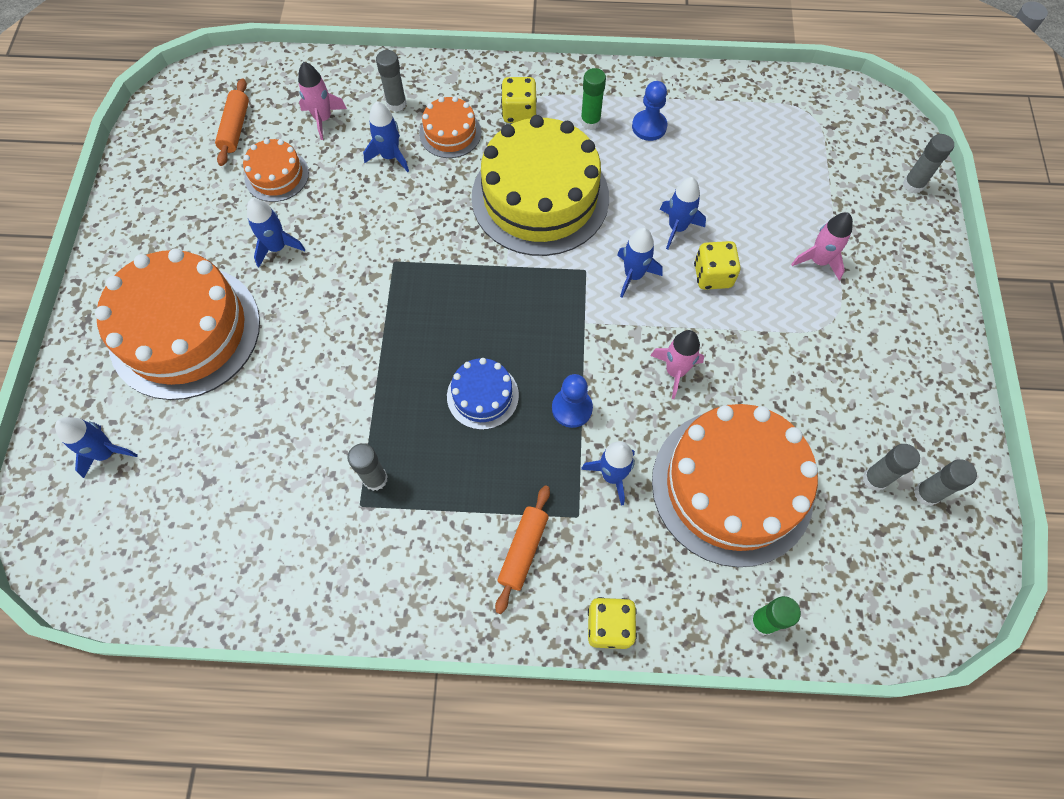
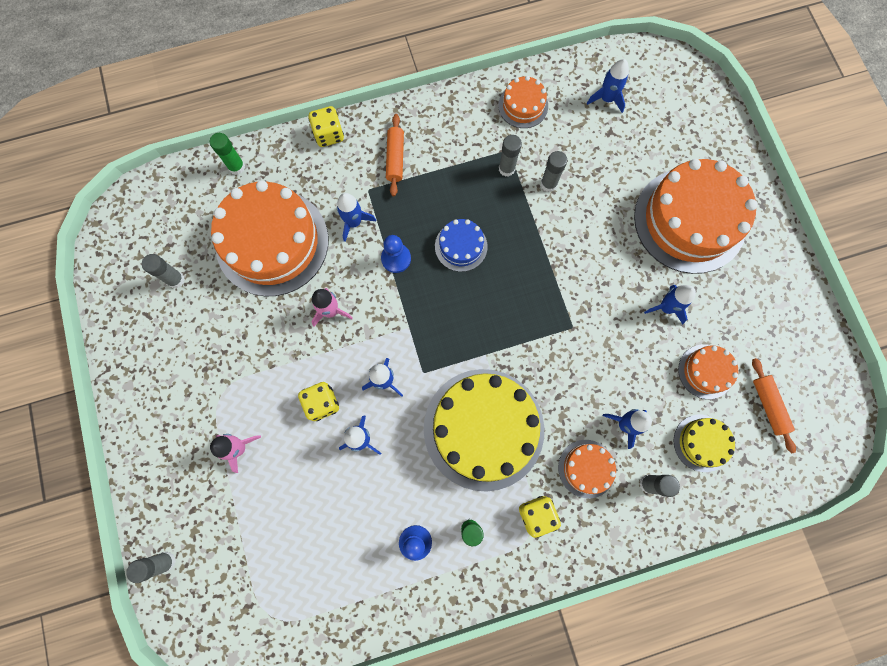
camera: 160 degrees right, 10 degrees up
(106, 453) = (684, 127): blue rocket -> blue rocket (606, 99)
(304, 568) = (523, 105): none -> orange cake
(323, 119) = (701, 443): pink rocket -> yellow cake
(926, 494) = (139, 281): grey glue stick -> grey glue stick (548, 184)

